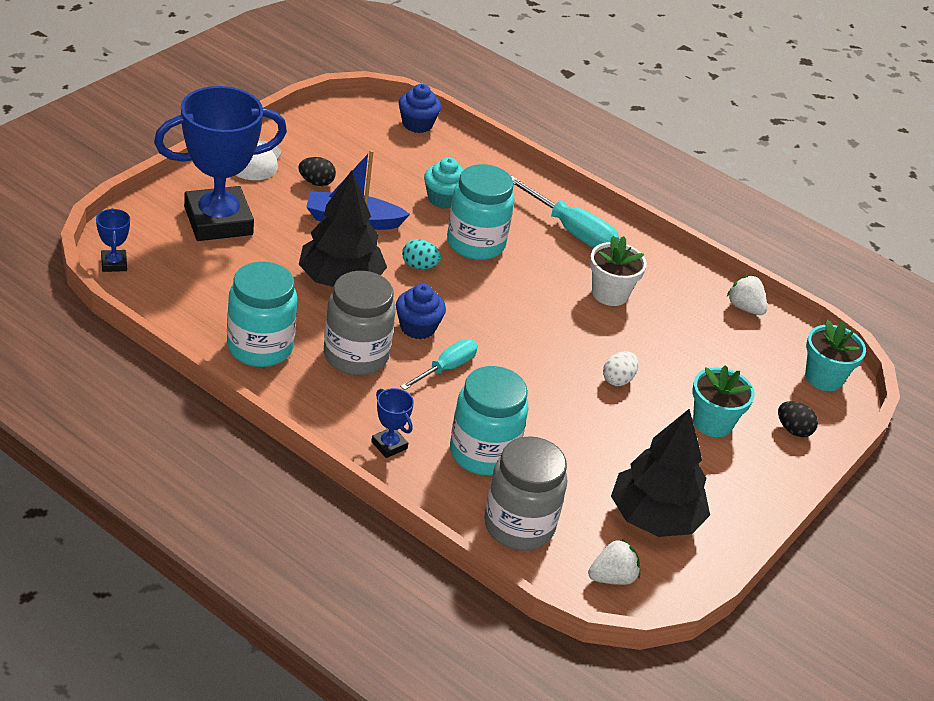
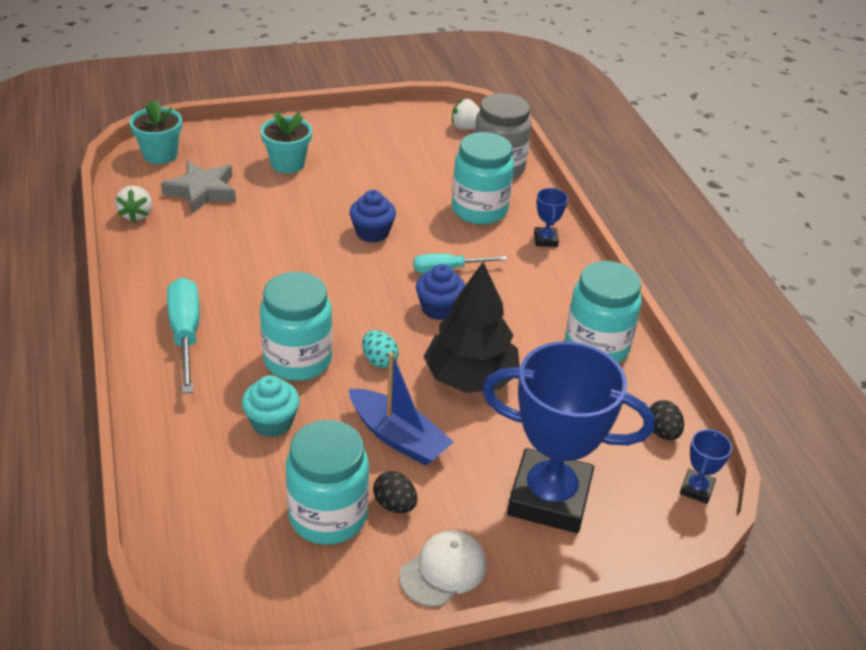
camera: 140 degrees left, 0 degrees up
(350, 163) = (328, 516): none -> turquoise jar
(356, 356) = (516, 307): grey jar -> none
(417, 124) = (180, 543): blue cupcake -> blue cupcake (372, 232)
(610, 294) = (233, 268): white flower pot -> none
(618, 379) = (318, 211): white egg -> none
(655, 518) = (402, 139): black tree -> none
(734, 355) = (202, 191): none -> grey star
(793, 430) = (237, 140): black egg -> black egg (662, 432)

